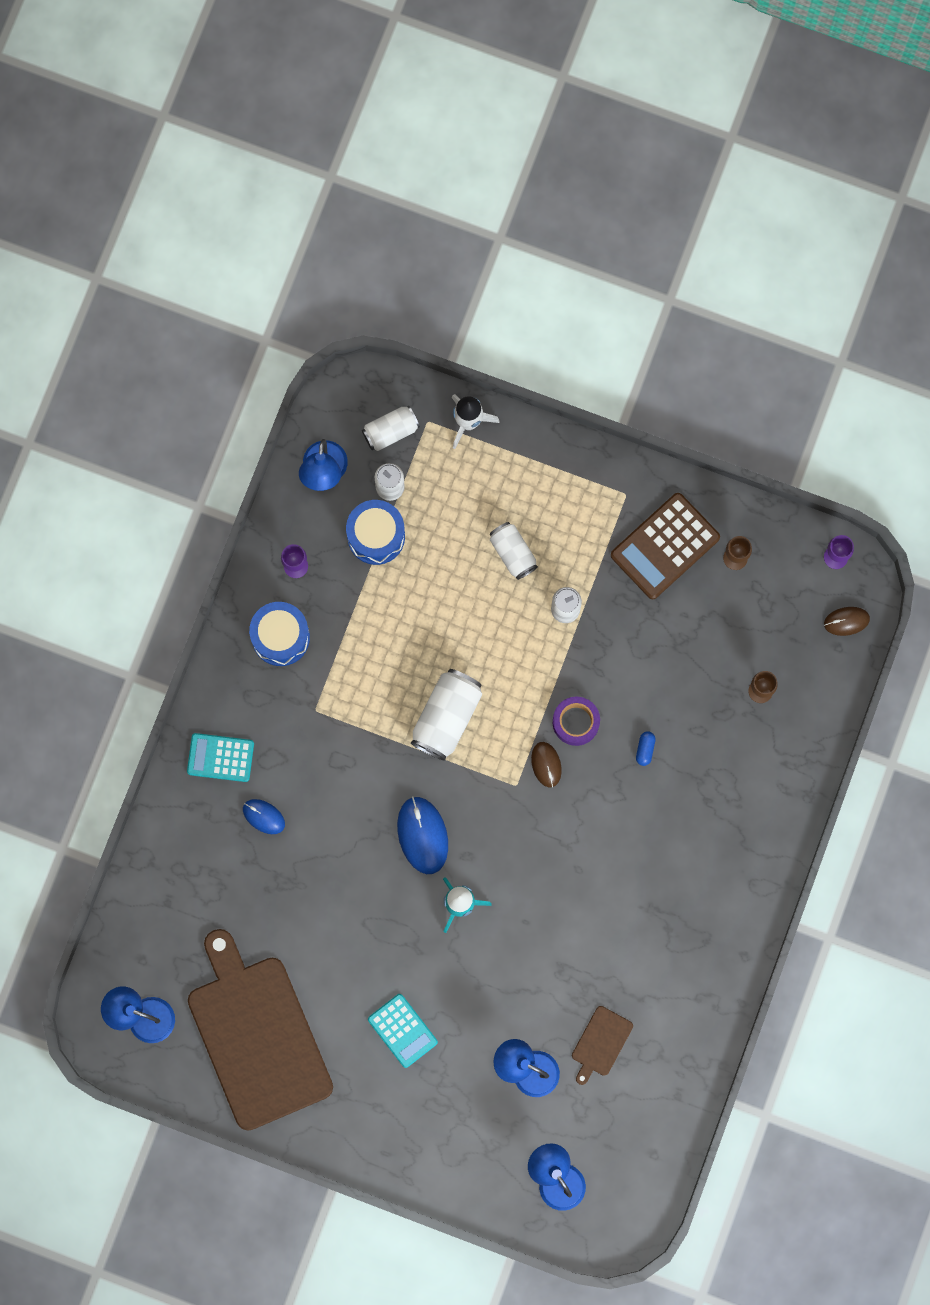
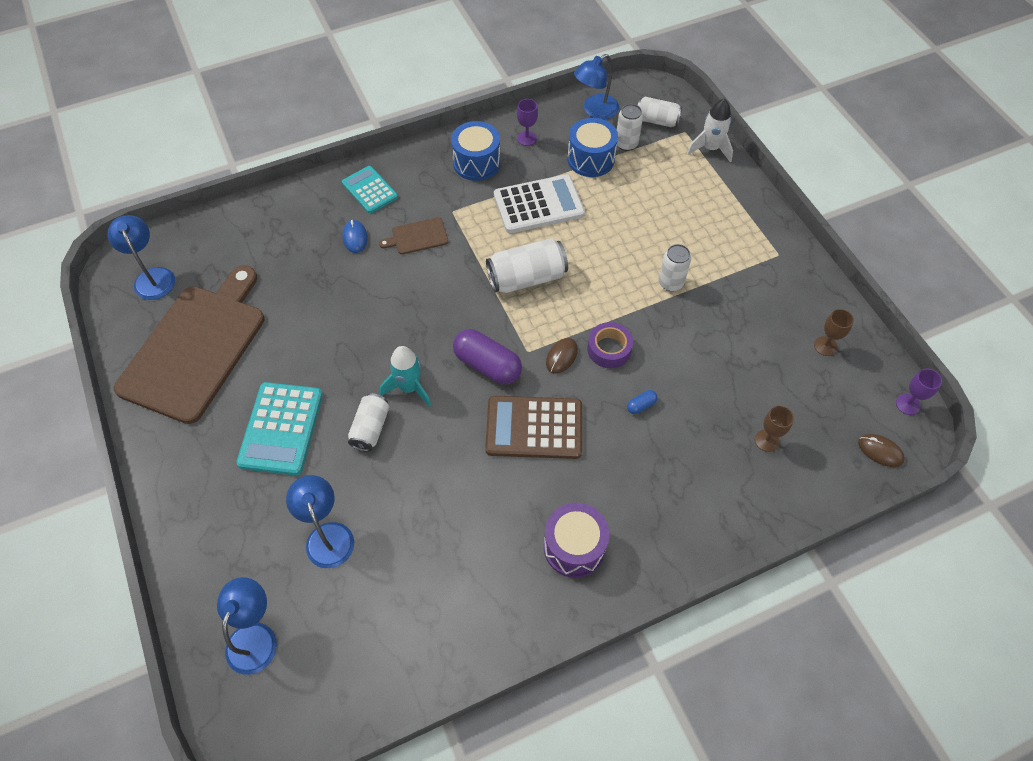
camera: 45 degrees right, 20 degrees down
(381, 632) = (538, 205): none -> white calculator
(402, 1030) = (281, 429): turquoise calculator -> turquoise calculator, size x1.54
(422, 835) = (434, 328): blue mouse -> none
(498, 827) = (487, 365): none -> purple capsule
(513, 553) = (667, 228): white can -> white can (370, 428)
(600, 1043) = (398, 570): brown cutting board -> brown cutting board (417, 236)
(665, 546) = (778, 301): brown calculator -> brown calculator (534, 428)
(702, 909) = (574, 547): none -> purple drum

